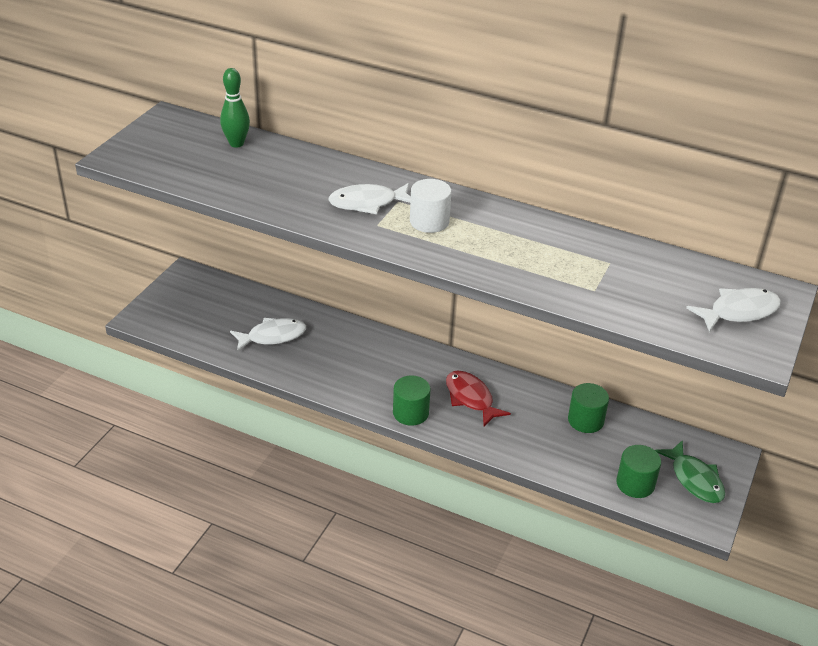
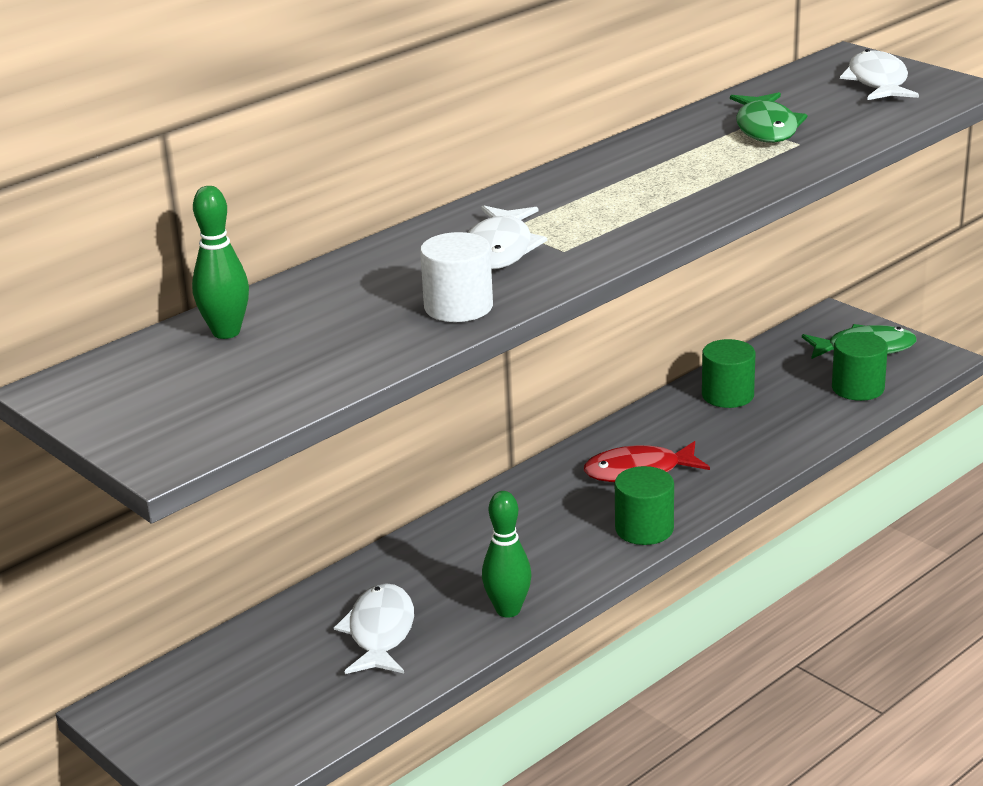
camera: 65 degrees left, 10 degrees down
(309, 377) = (508, 610): none -> green bowling pin
(429, 221) = (580, 214): white cylinder -> white cylinder (458, 307)
(611, 272) = (766, 128): none -> green fish

